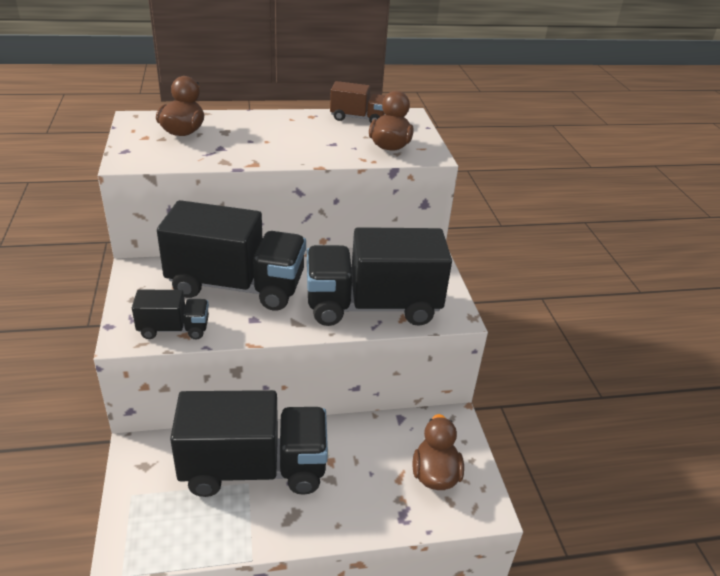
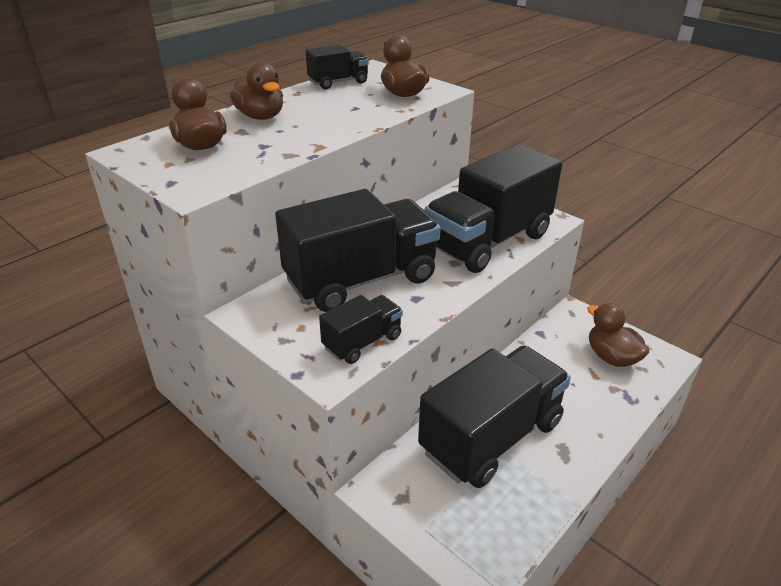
camera: 35 degrees left, 0 degrees up
(256, 125) = (260, 116): none -> brown duck
(358, 118) = (338, 82): brown truck -> black truck

